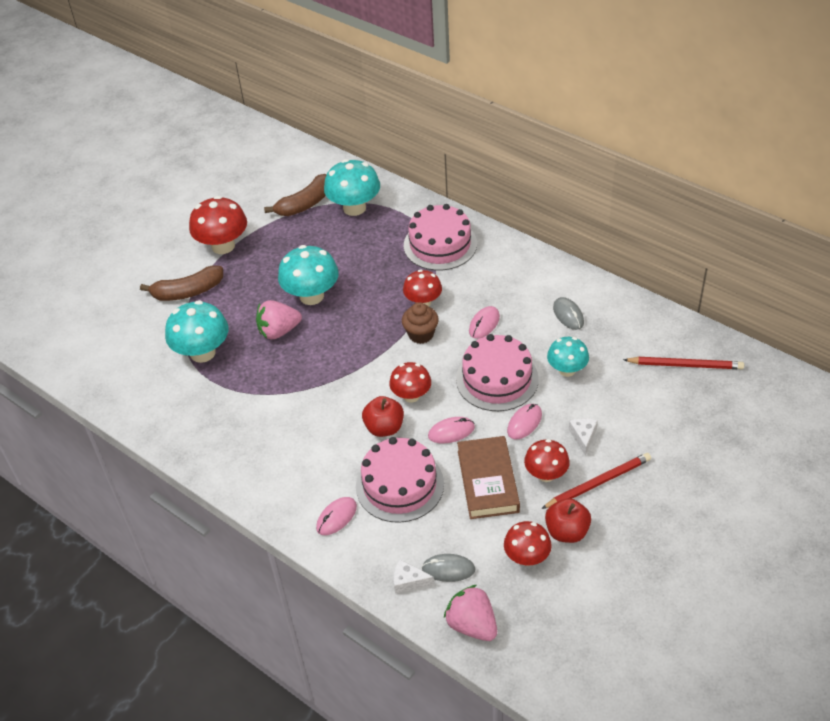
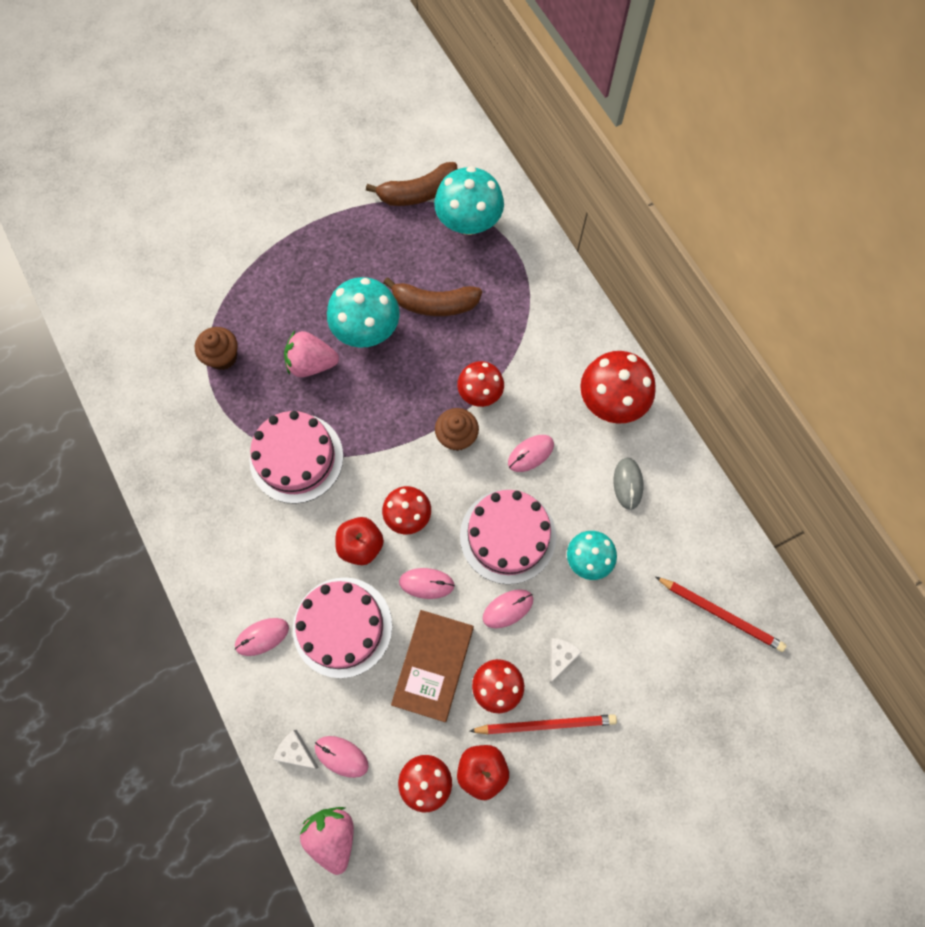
camera: 20 degrees right, 25 degrees up
(187, 292) = (242, 265): brown banana -> brown banana (434, 304)
(202, 353) = (223, 357): turquoise mushroom -> brown cupcake
(223, 246) = (305, 216): red mushroom -> red mushroom (611, 401)
(440, 244) = (537, 318): pink cake -> pink cake (296, 458)
(448, 569) = (341, 756): grey mouse -> pink mouse

